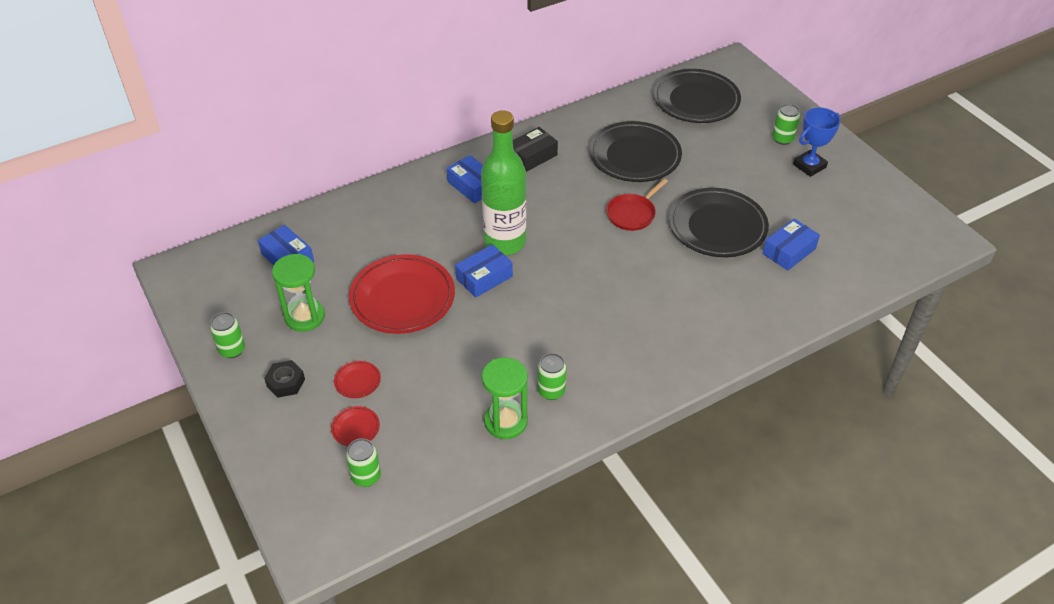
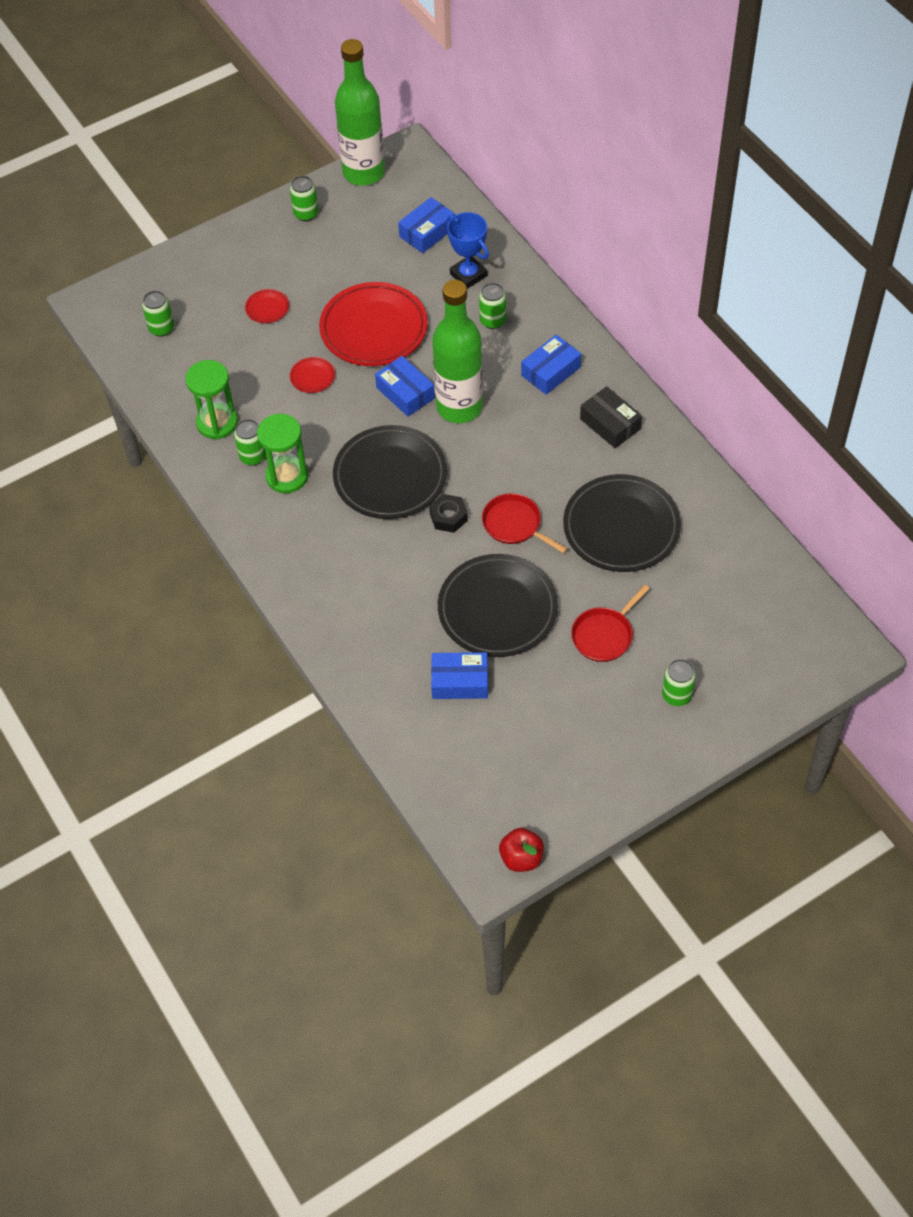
camera: 90 degrees right, 10 degrees up
(189, 303) = (364, 172): none -> green bottle
(285, 382) = (266, 258): black nut -> black nut (448, 517)
(305, 317) = (347, 258): green hourglass -> green hourglass (287, 476)
(355, 428) = (213, 314): red plate -> red plate (312, 377)
(408, 218) = (492, 321): none -> green can
(696, 101) = (747, 598): black plate -> black plate (390, 476)
(735, 171) = (604, 635): none -> red pan
(789, 251) = (460, 681): blue box -> blue box turned 45 degrees counterclockwise
(809, 166) = (623, 721): blue trophy -> blue trophy (468, 275)
(937, 223) = (521, 858): none -> red apple

